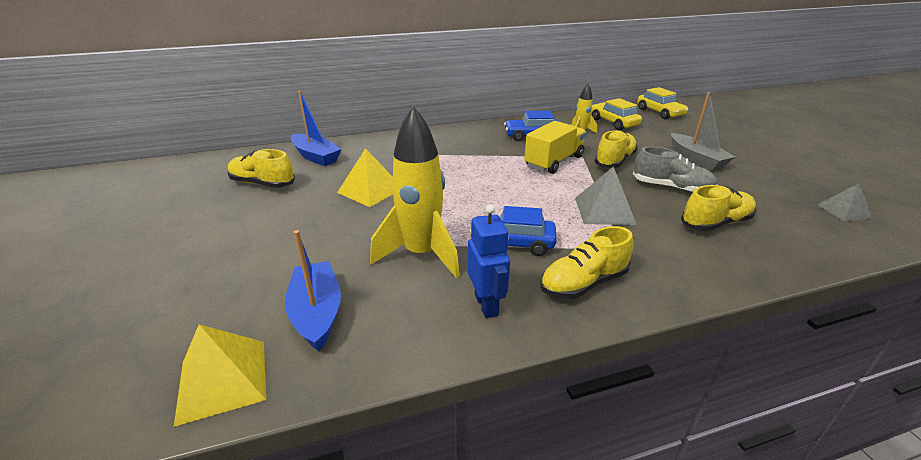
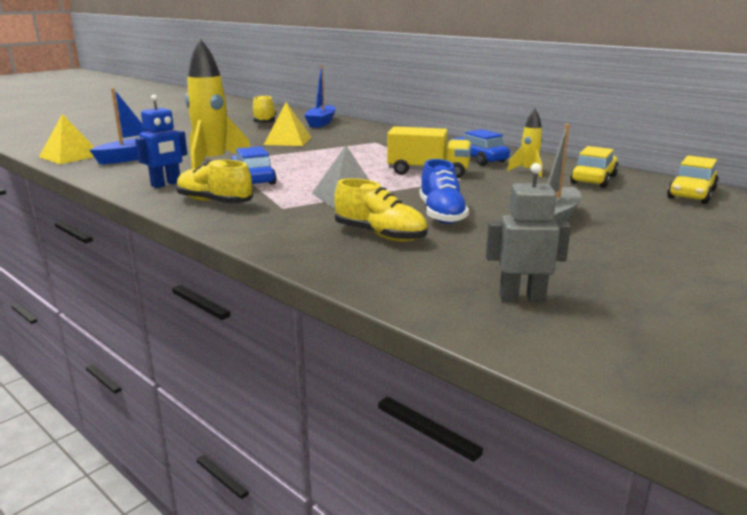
camera: 60 degrees right, 10 degrees down
(614, 161) = (473, 189): yellow shoe -> none
(671, 188) = (441, 214): grey shoe -> blue shoe
(844, 211) = (522, 298): grey pyramid -> grey robot

